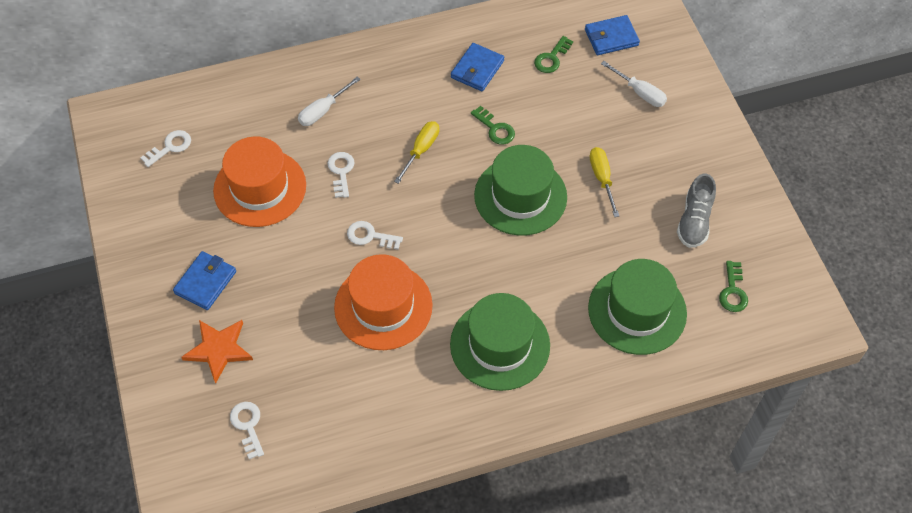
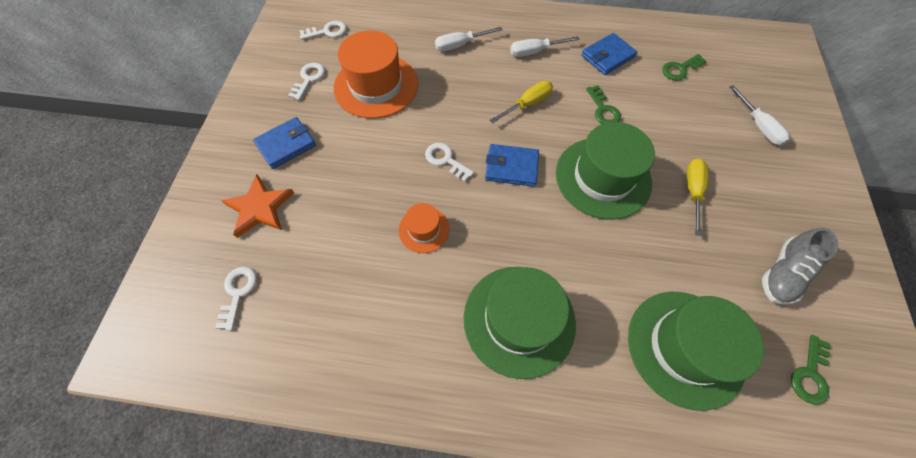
camera: 25 degrees right, 5 degrees up
(341, 172) = (449, 97): white key -> white key (309, 79)
(383, 306) = (424, 229): orange hat -> orange hat, size x0.50
(403, 90) = (535, 52): none -> white screwdriver
(611, 37) = (744, 70): blue wallet -> blue wallet (511, 167)

